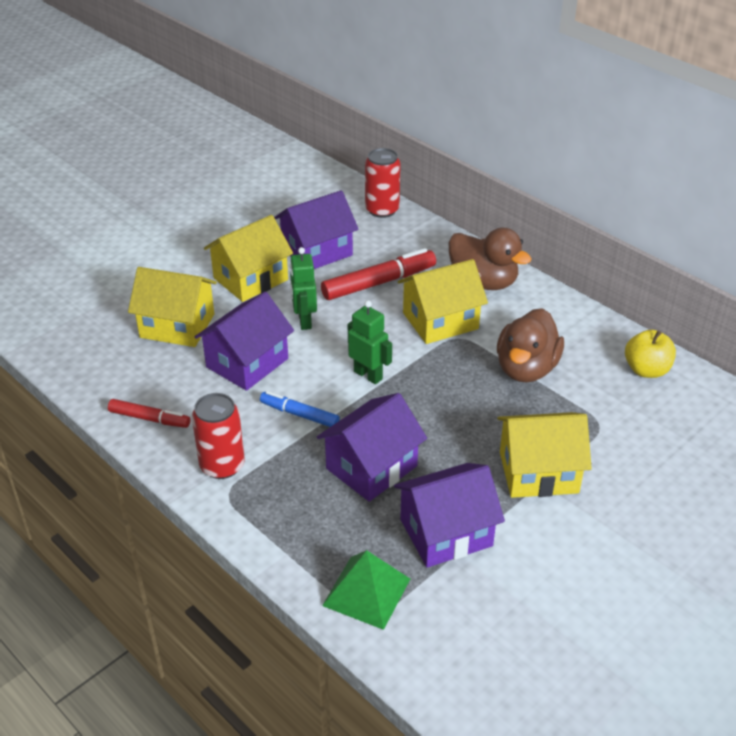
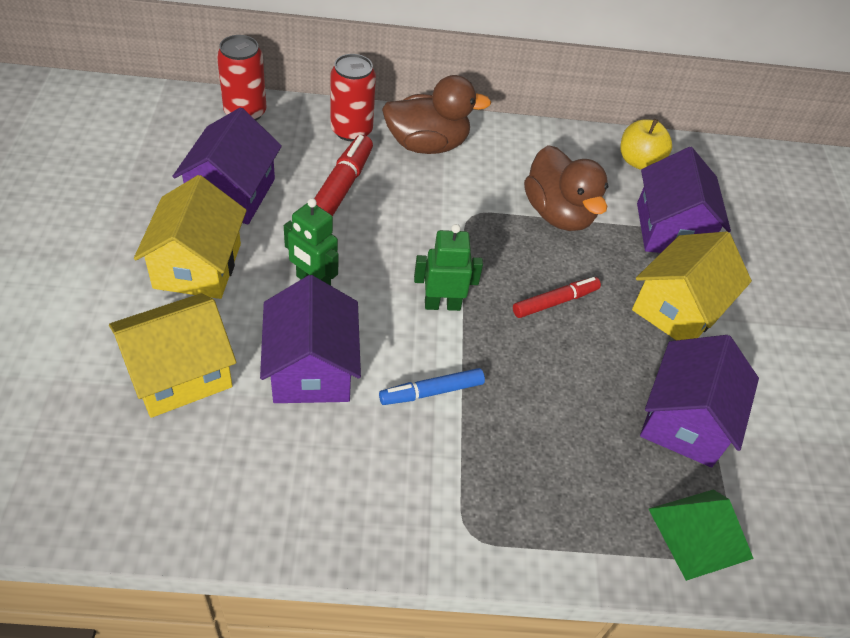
camera: 50 degrees left, 10 degrees up
(149, 419) = (285, 511): red marker -> red marker (555, 302)
(222, 465) = (427, 507): red can -> red can (351, 130)
(371, 467) = (557, 401): purple house -> purple house (670, 230)
(440, 321) = (437, 206): yellow house -> none

